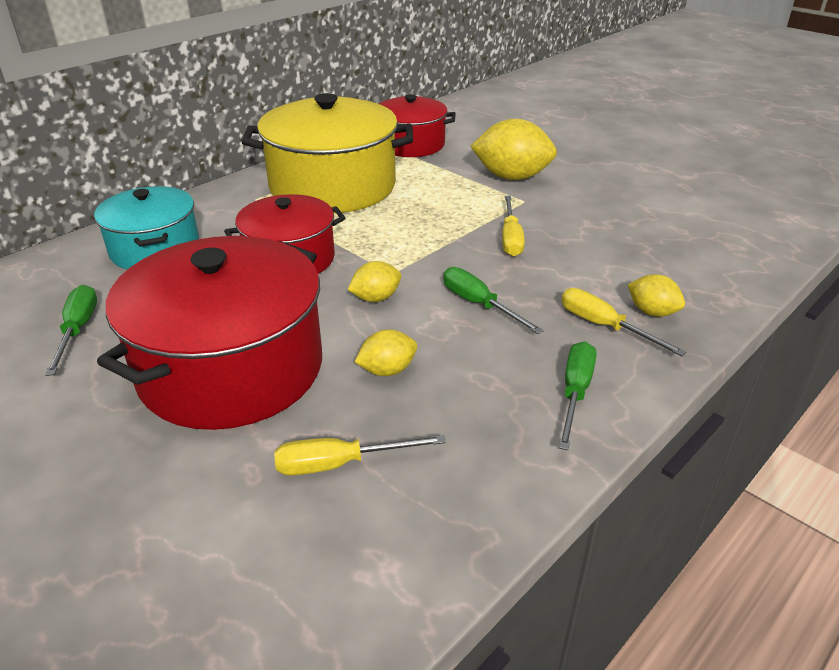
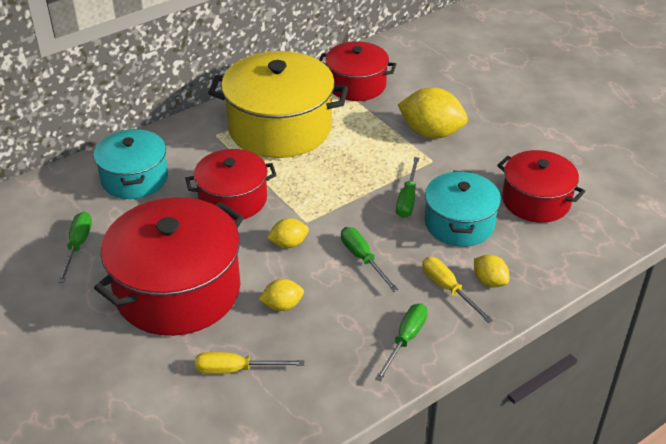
camera: 10 degrees right, 5 degrees up
(510, 238) = (407, 199): yellow screwdriver -> green screwdriver
(584, 256) = (459, 223): none -> turquoise pot
(662, 226) = (536, 201): none -> red pot

